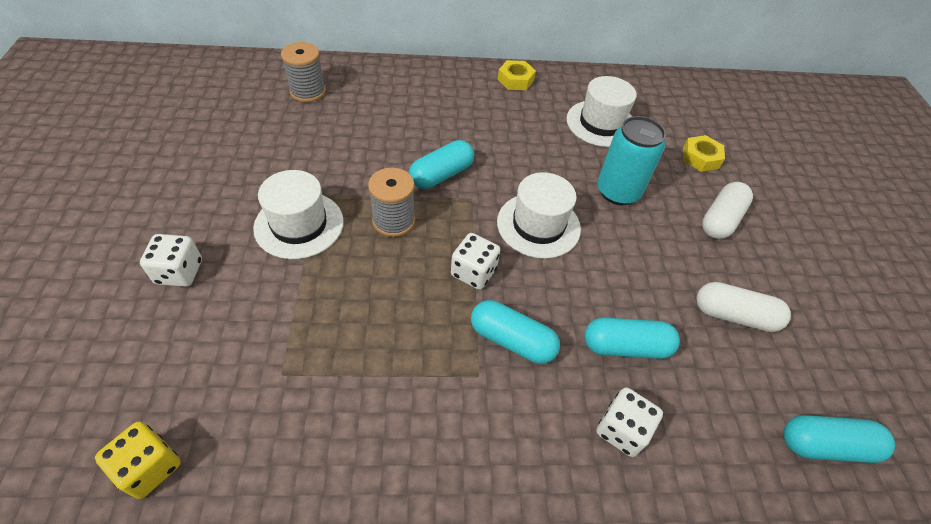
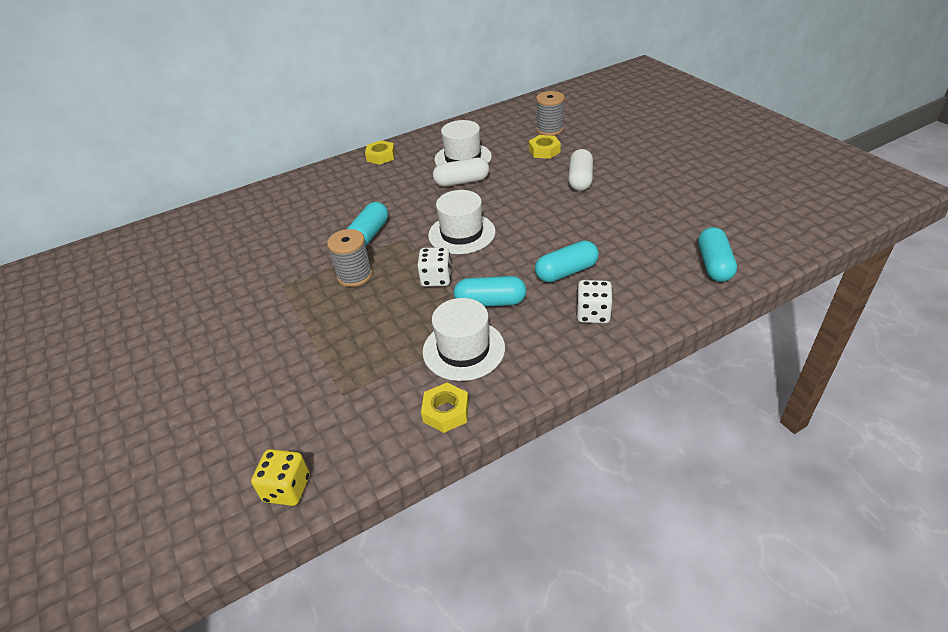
camera: 20 degrees left, 10 degrees down
(179, 272) = (210, 377): white dice -> none
(299, 224) = (283, 309): white hat -> white hat (463, 349)
(308, 92) = (219, 228): grey spool -> grey spool (549, 129)
(368, 469) = (446, 412): none -> yellow nut
(618, 192) = (502, 192): turquoise can -> none
(734, 315) = (621, 226): white capsule -> white capsule (462, 182)
(825, 445) = (714, 265): turquoise capsule -> turquoise capsule turned 60 degrees counterclockwise

